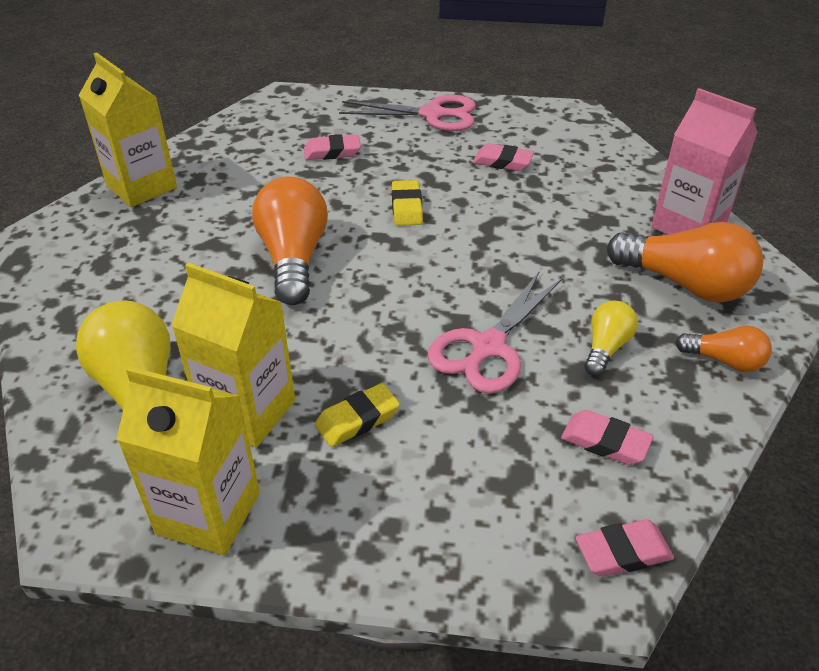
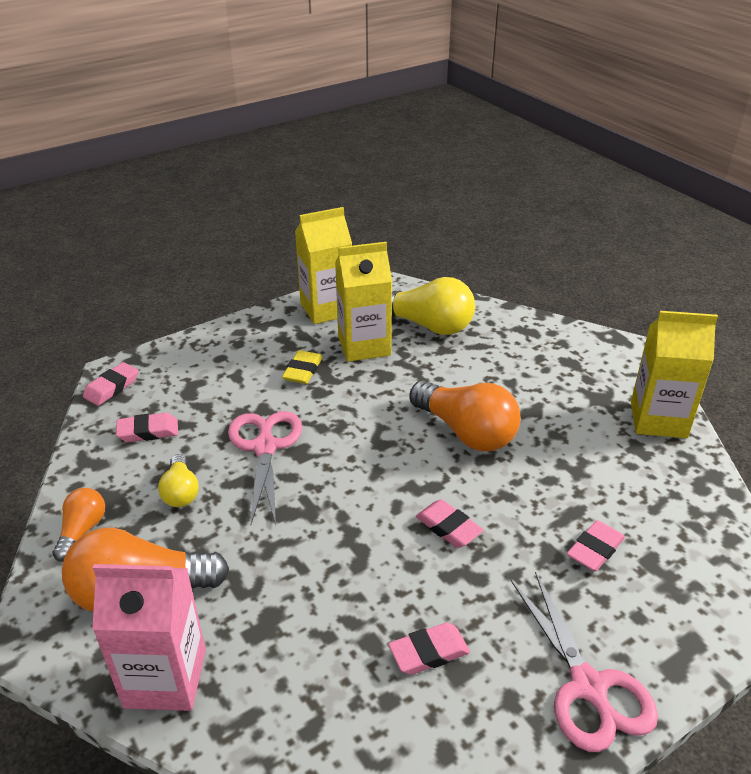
camera: 140 degrees right, 5 degrees down
(406, 207) = (448, 527): yellow eraser -> pink eraser
(433, 114) = (588, 687): pink scissors -> pink scissors turned 75 degrees counterclockwise
(724, 361) = (82, 531): orange light bulb -> orange light bulb turned 120 degrees clockwise

